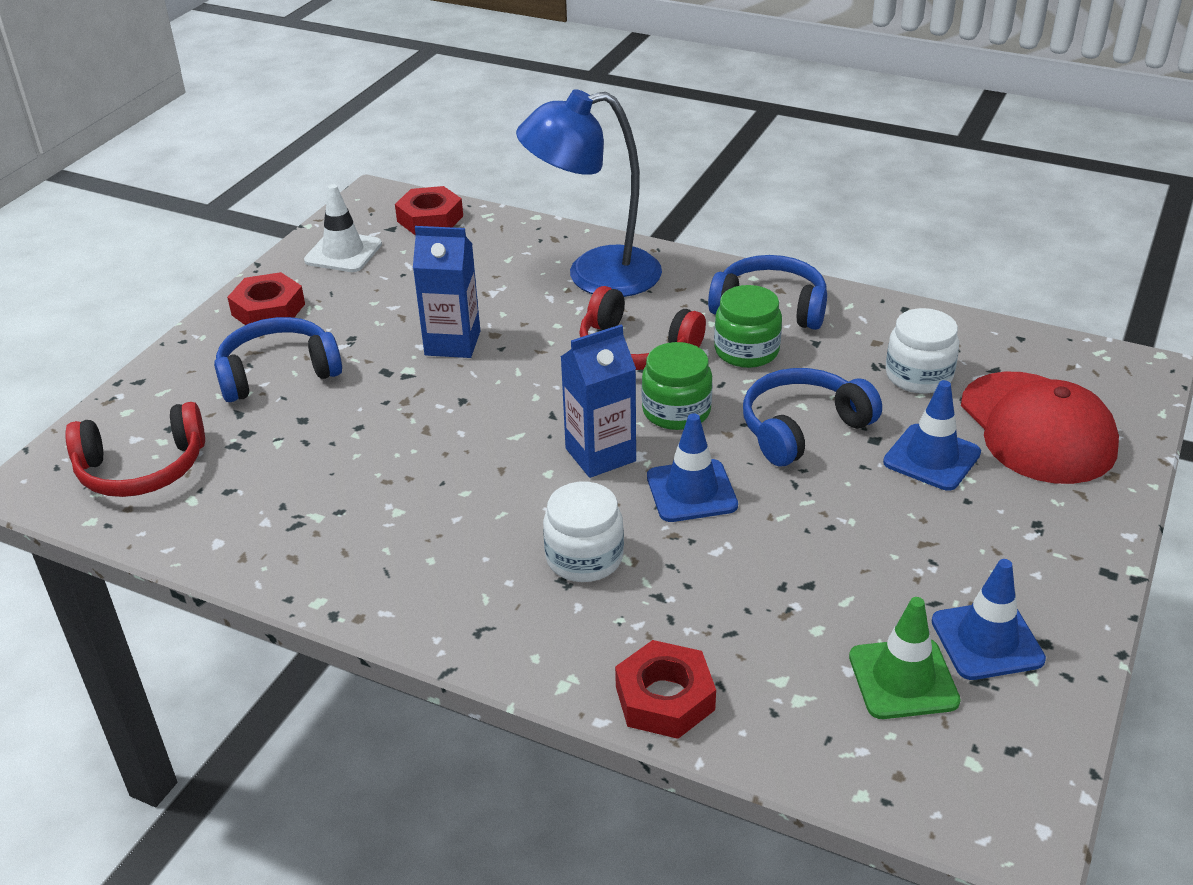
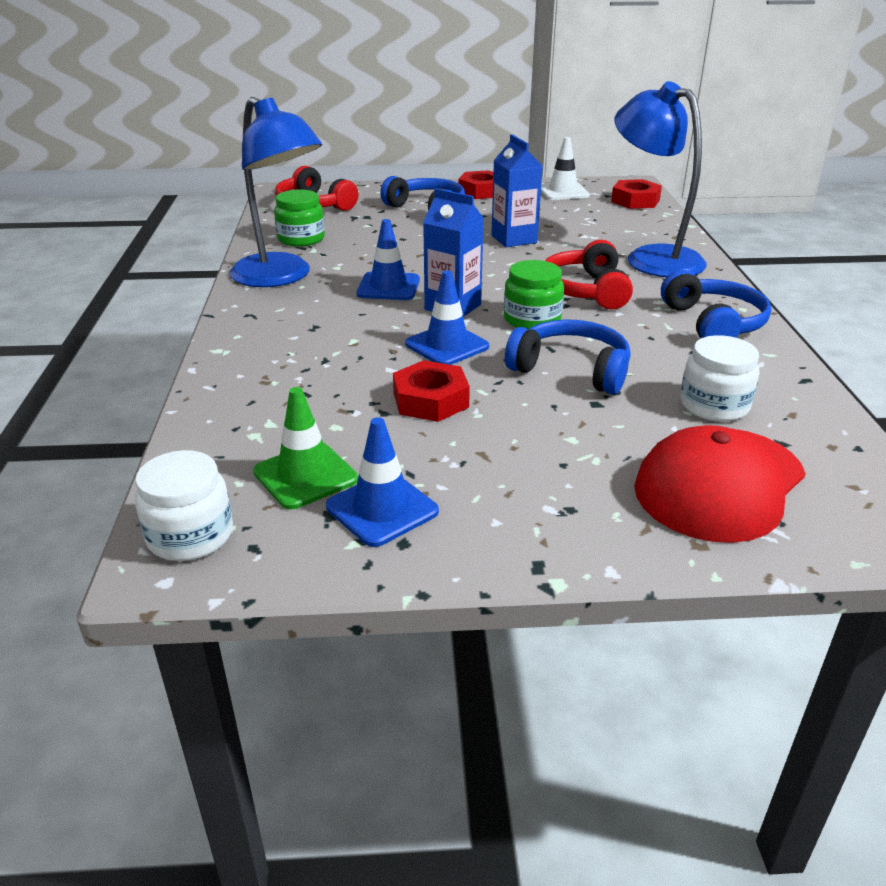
camera: 60 degrees right, 5 degrees down
(383, 572) = (280, 277): none -> blue lamp
(584, 558) = (342, 327): white jar -> white jar (190, 536)
(664, 698) = (225, 385): red nut -> red nut (430, 400)
(746, 351) = (641, 327): green jar -> green jar (301, 239)
(931, 458) = (603, 435): blue traffic cone -> blue traffic cone (388, 287)

